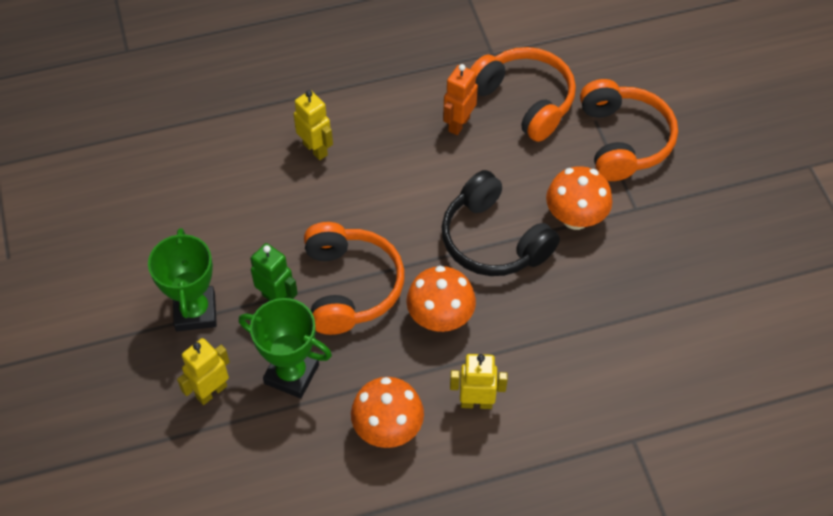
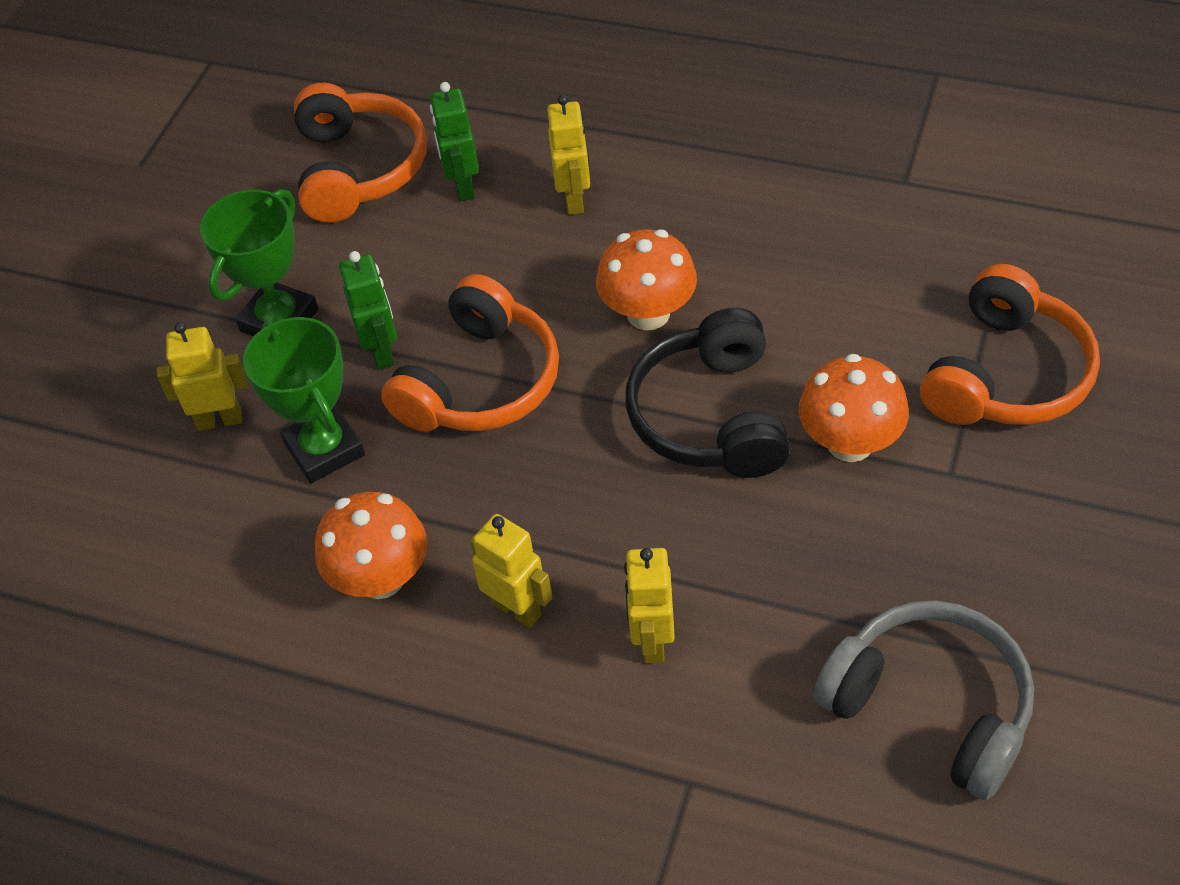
camera: 40 degrees right, 5 degrees down
(240, 172) = (463, 186): none -> green robot
(440, 318) = (560, 478): orange mushroom -> orange mushroom (648, 313)
(458, 124) = (784, 250): orange robot -> none
(524, 100) = (901, 259): orange headphones -> orange headphones (358, 169)
(559, 379) = (652, 641): none -> yellow robot
(714, 335) = (930, 707): none -> grey headphones

